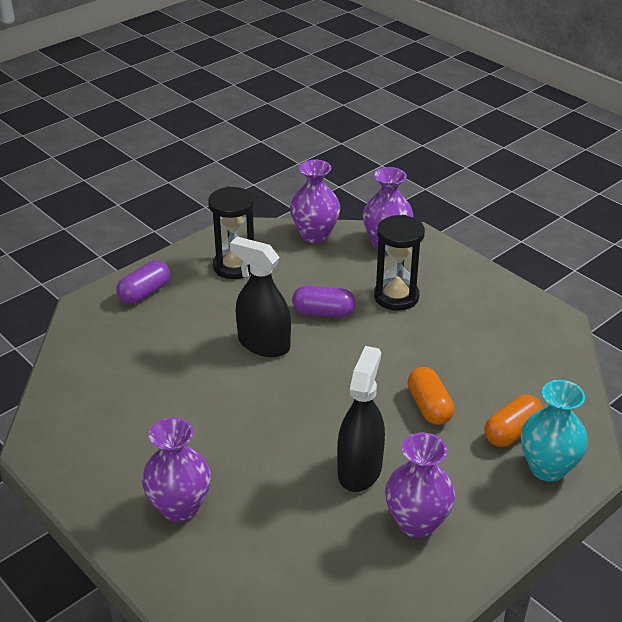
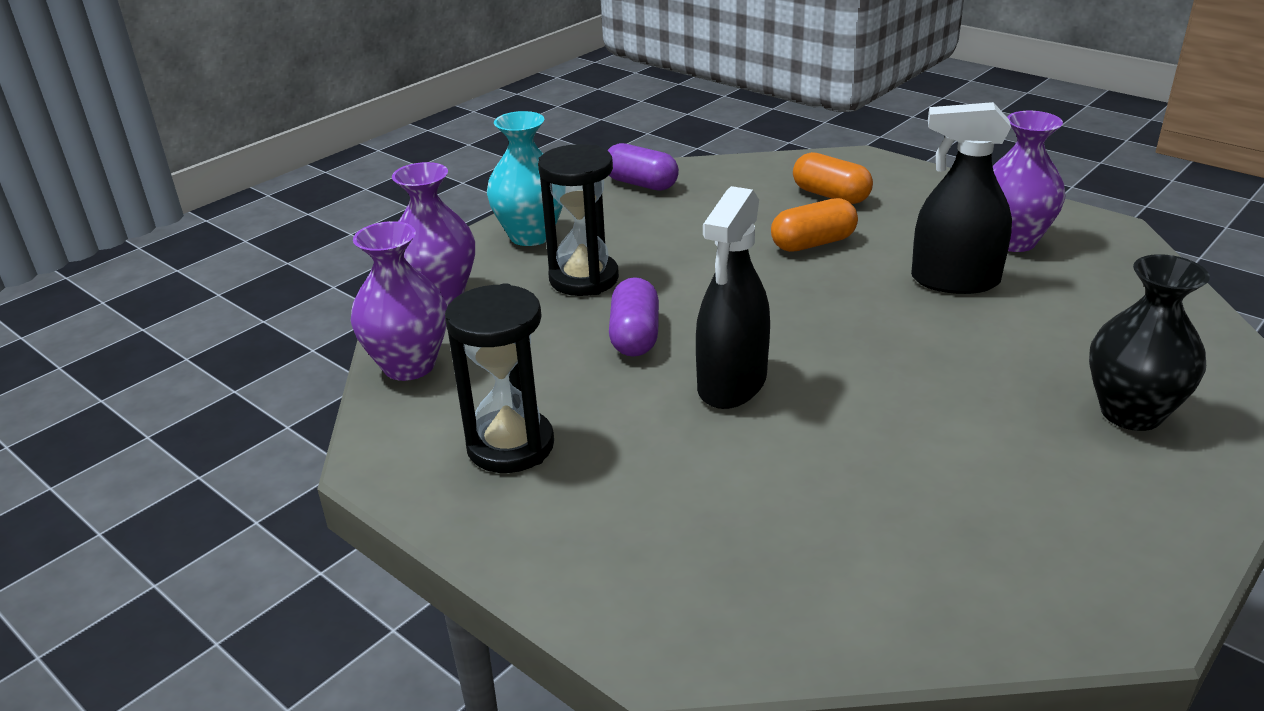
camera: 95 degrees left, 5 degrees down
(145, 293) = (613, 557): purple capsule -> purple capsule (641, 184)
(180, 507) = (1131, 413): purple vase -> black vase
(547, 468) = (876, 177): turquoise vase -> turquoise vase (531, 235)

